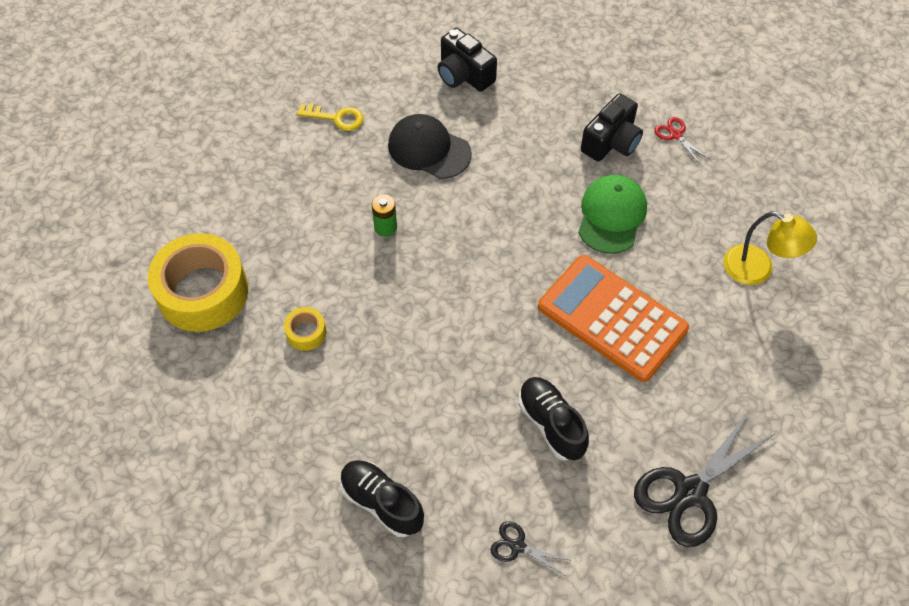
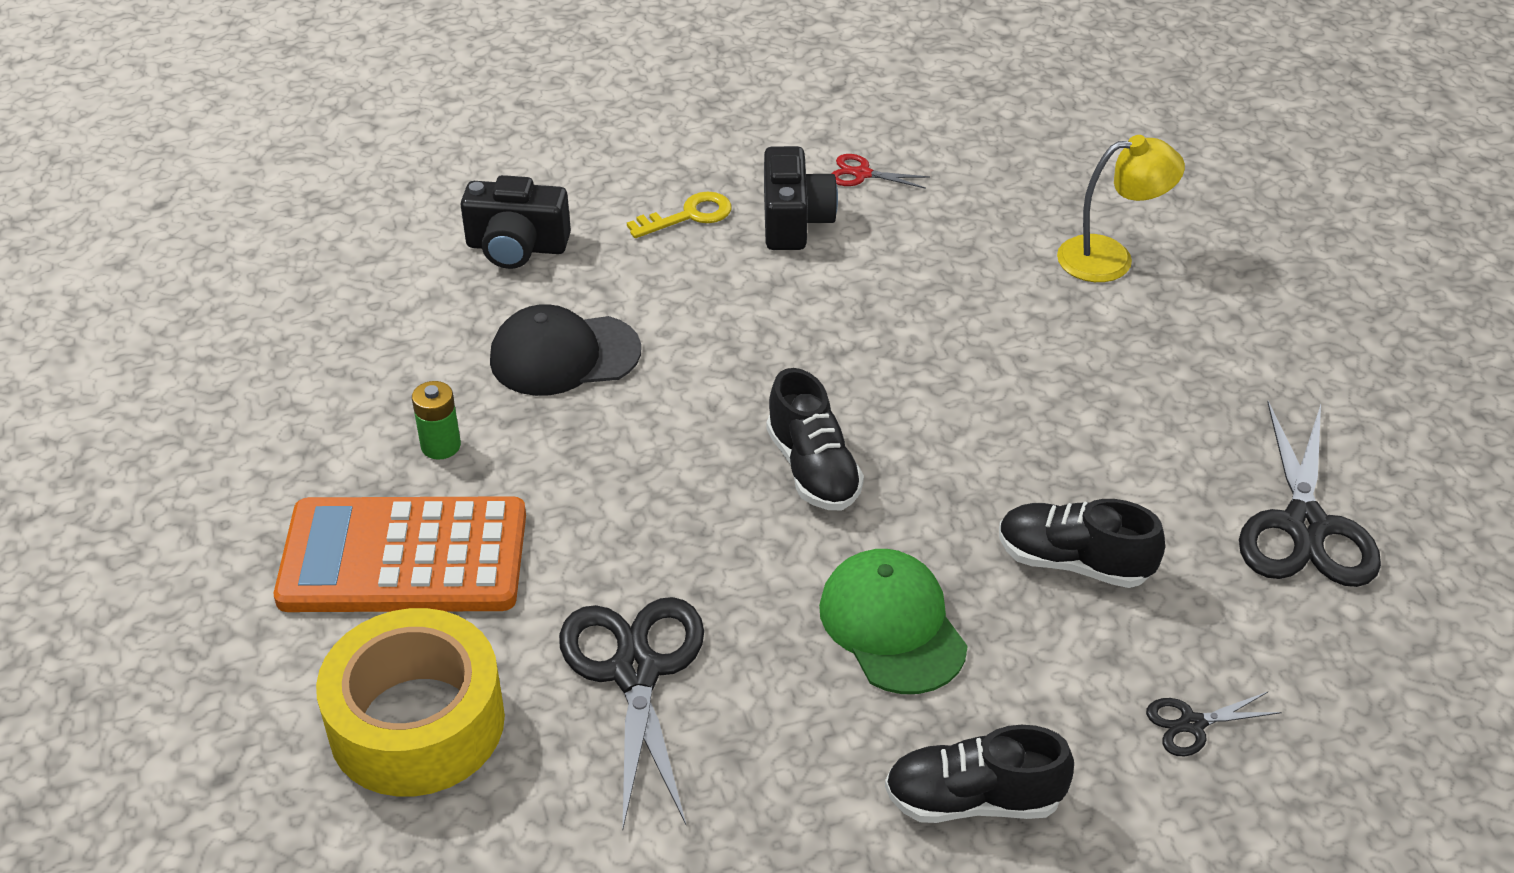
camera: 40 degrees left, 15 degrees down
(306, 333) = (635, 672): yellow tape -> black scissors
(336, 118) = (385, 391): yellow key -> yellow key (689, 216)
(385, 227) = (606, 478): green battery -> green battery (441, 446)
(480, 287) = (813, 469): none -> black shoe
(611, 216) = (884, 297): green cap -> green cap (892, 625)
(612, 318) = (1011, 404): orange calculator -> orange calculator (404, 557)

